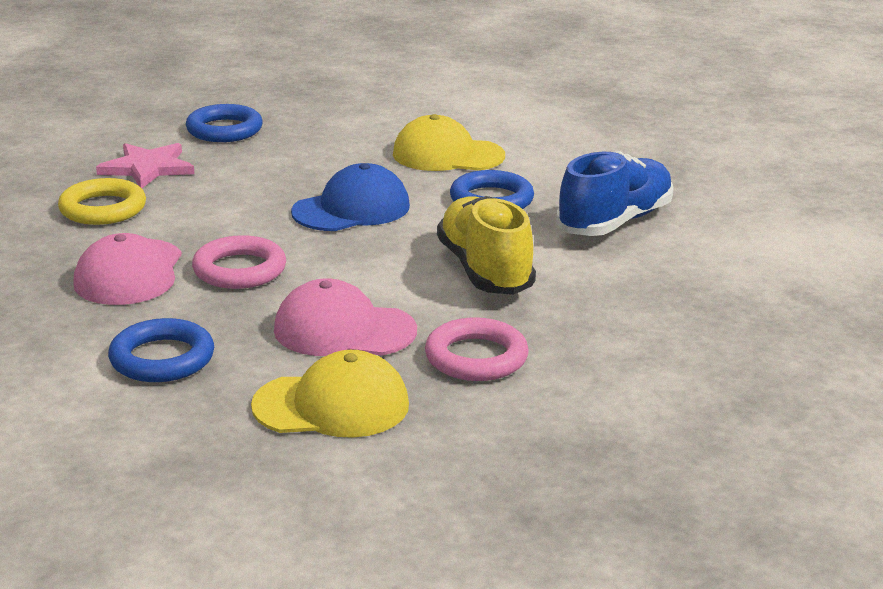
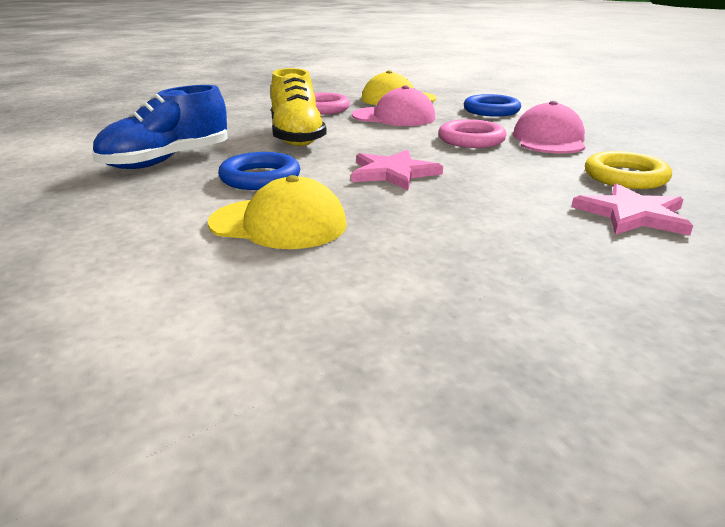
camera: 175 degrees left, 0 degrees up
(224, 130) = (590, 270): blue ring -> none
(352, 209) = (393, 173): blue cap -> pink star

